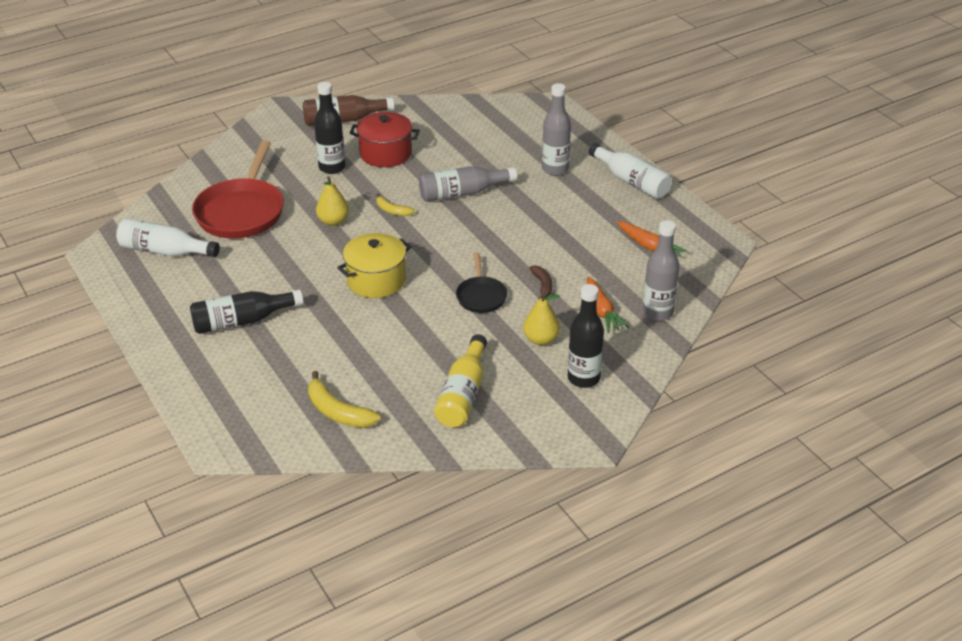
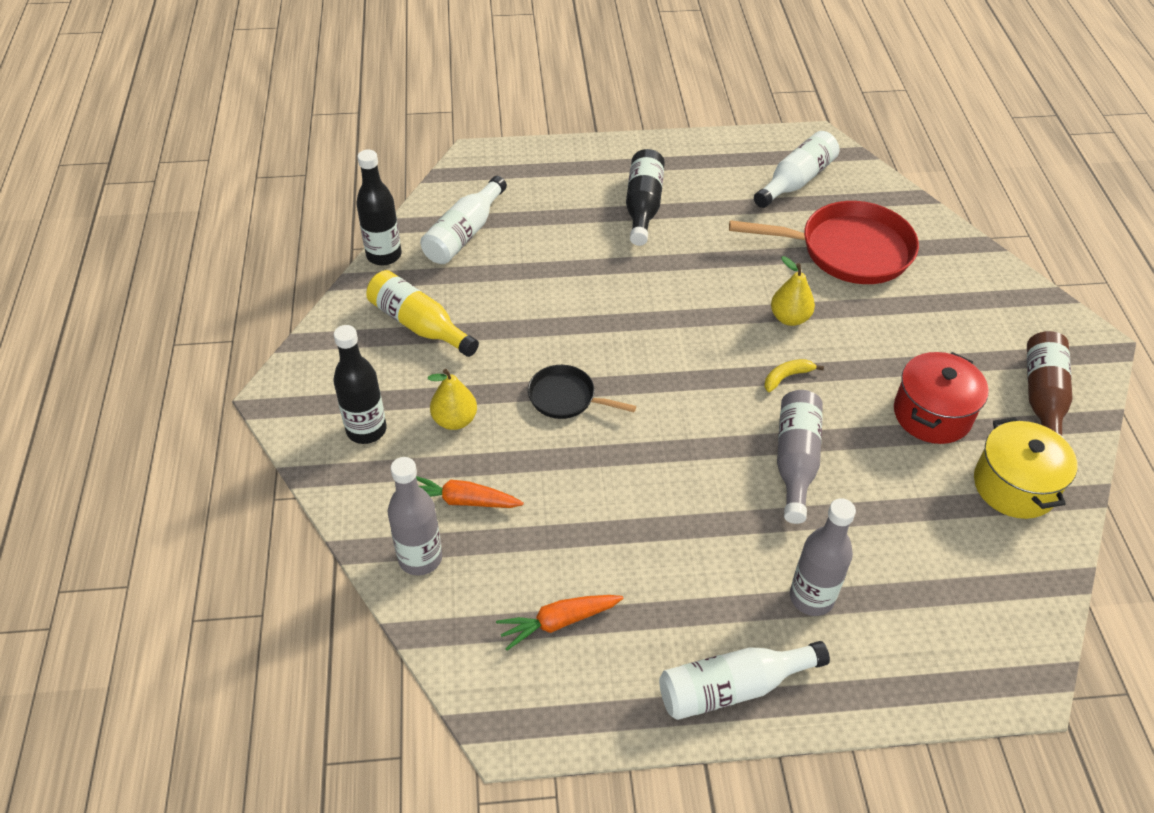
camera: 115 degrees right, 10 degrees up
(242, 211) = (847, 250): red pan -> red pan turned 150 degrees clockwise
(332, 167) = (915, 351): black bottle -> black bottle (384, 255)
(338, 412) = (464, 234): yellow banana -> white bottle
(376, 280) = (651, 319): yellow pot -> yellow pot (1014, 486)
(542, 285) = (549, 463): brown banana -> none

